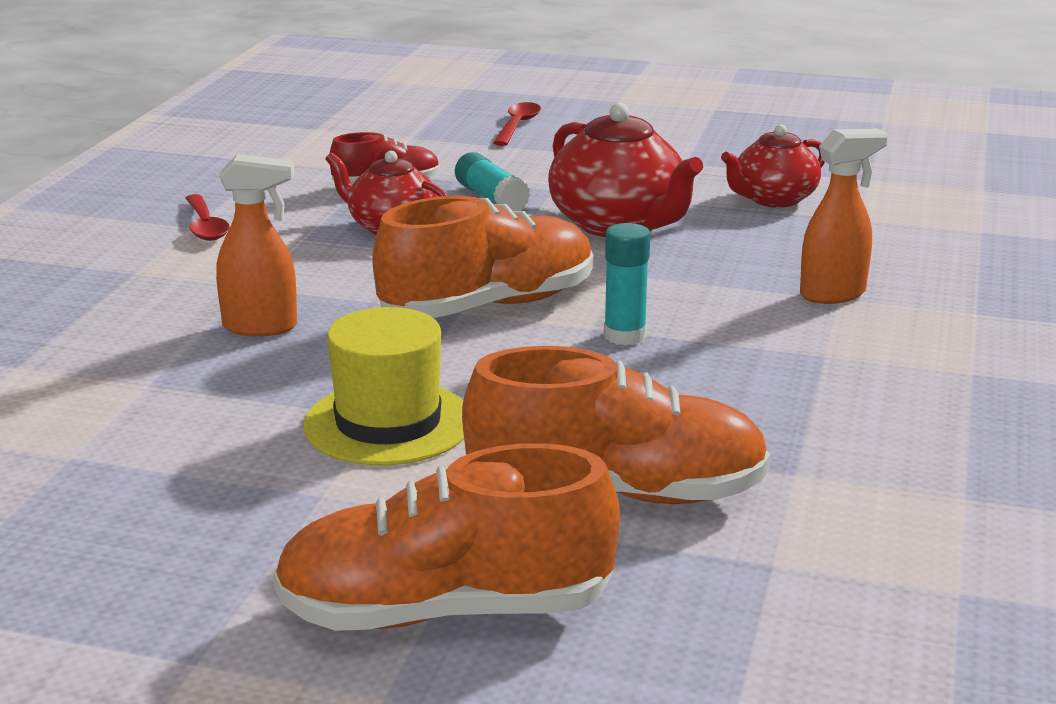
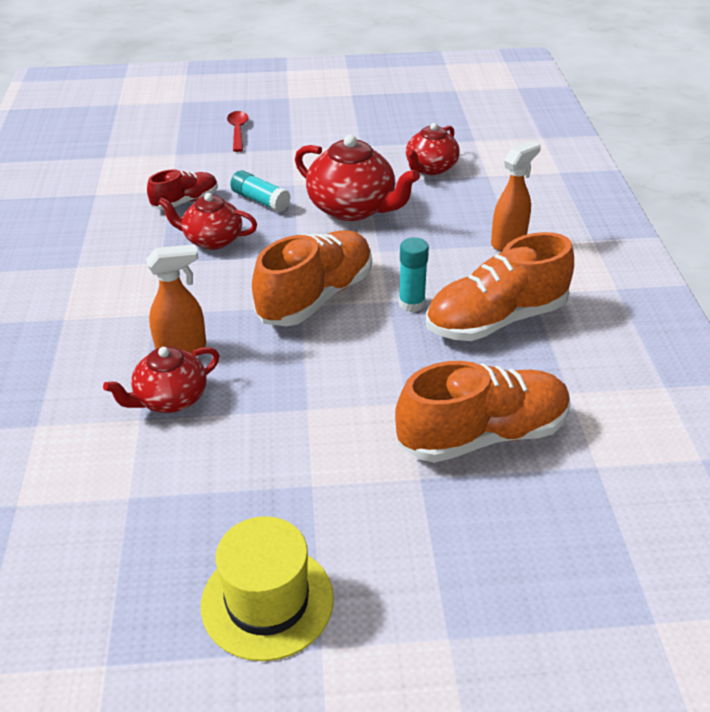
camera: 20 degrees left, 15 degrees up
(204, 372) = (170, 399): none -> red teapot
(205, 226) = (86, 265): red spoon -> none
(388, 423) = (315, 413): yellow hat -> yellow hat (267, 601)
(446, 611) = (443, 559): orange shoe -> orange shoe (496, 320)

